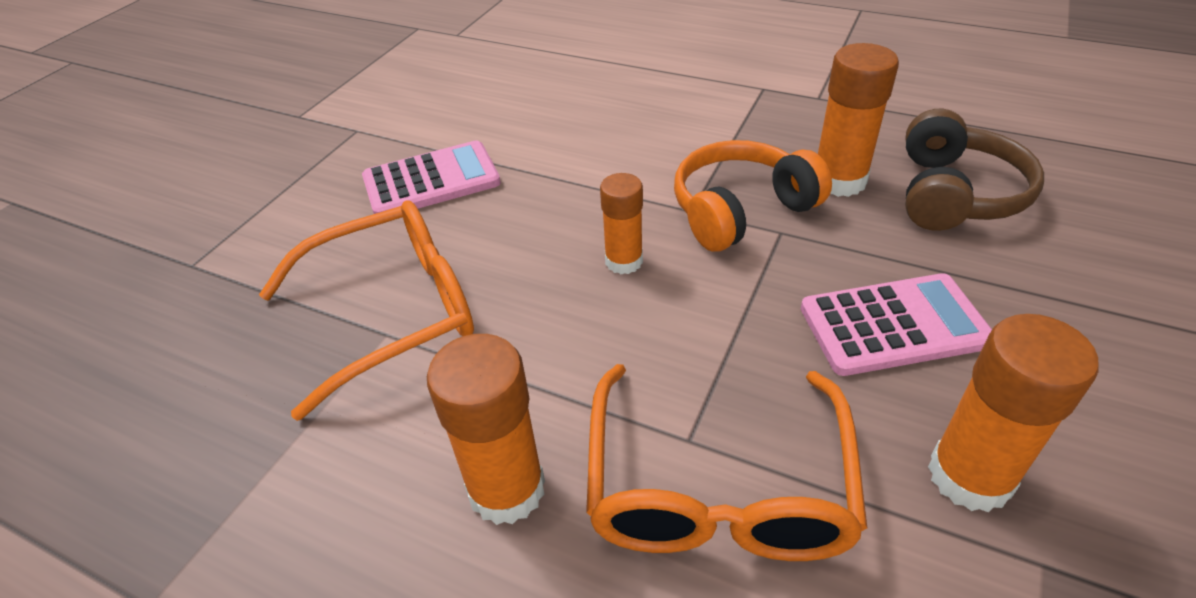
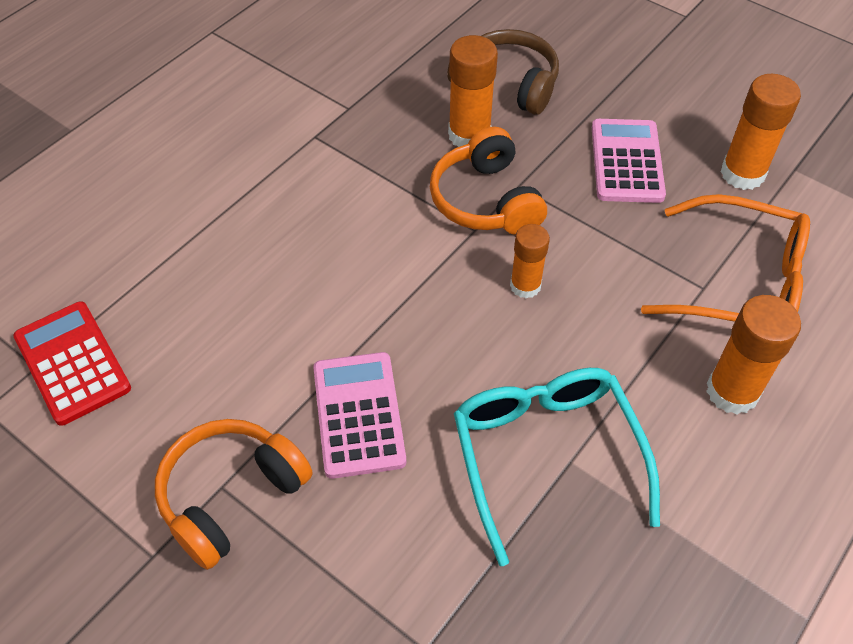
camera: 80 degrees left, 10 degrees up
(347, 136) = (231, 496): none -> orange headphones
(392, 313) = (546, 456): orange glasses -> turquoise glasses
(462, 45) = (72, 363): none -> red calculator

